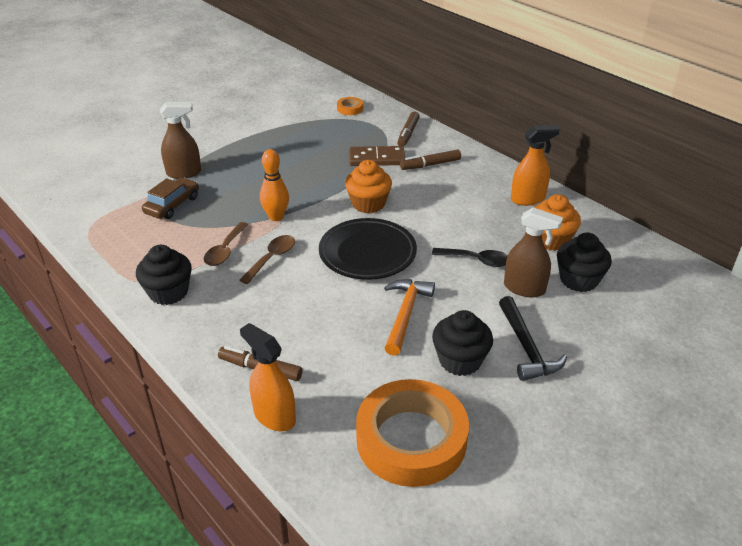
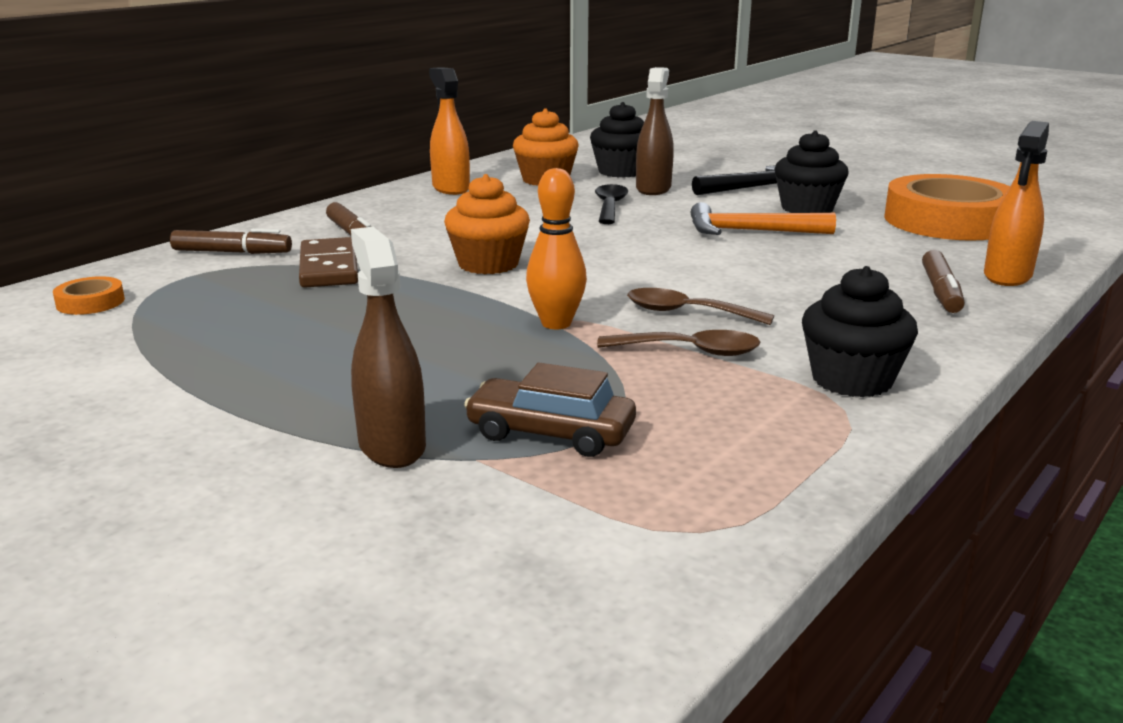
camera: 100 degrees left, 15 degrees down
(367, 253) = (630, 256): black plate -> none

